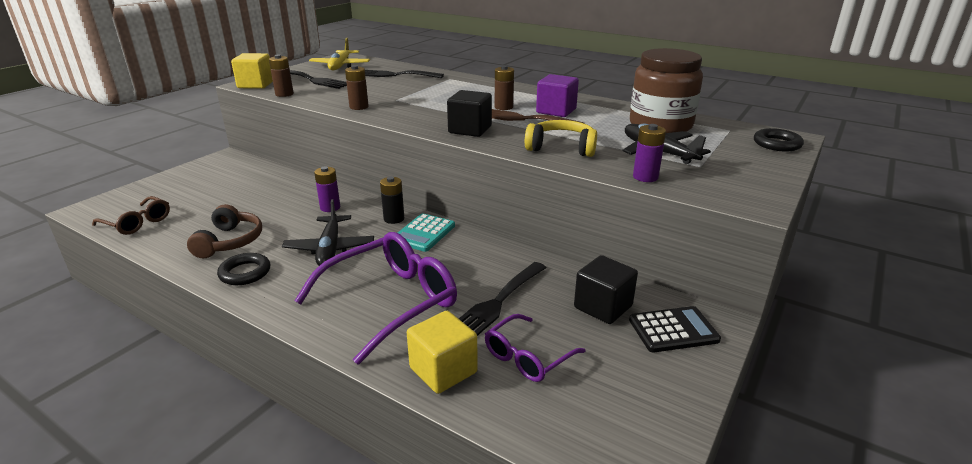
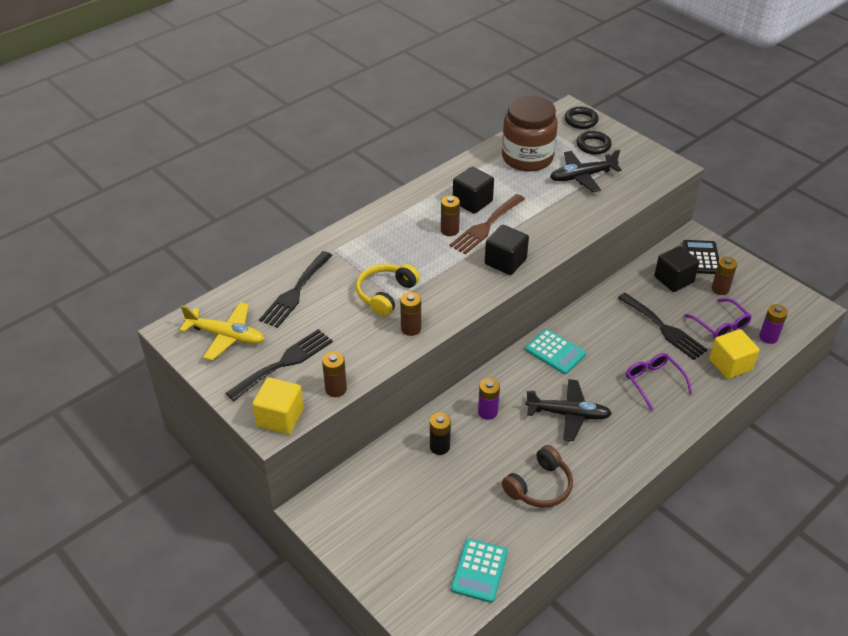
camera: 75 degrees left, 15 degrees up
(137, 223) = (479, 571): brown glasses -> turquoise calculator
(230, 241) = (539, 486): brown headphones -> brown headphones turned 120 degrees clockwise
(245, 273) = (598, 471): black ring -> black ring (593, 145)
(391, 301) = (653, 382): purple glasses -> purple glasses, size x0.55
(394, 219) = (523, 368): black battery -> black battery (439, 447)
(556, 111) = (472, 202): purple cube -> black cube
(561, 148) = (562, 220): yellow headphones -> yellow headphones (385, 294)
(612, 353) = (720, 289): none -> brown battery
(645, 177) = (626, 196): purple battery -> purple battery (768, 337)

